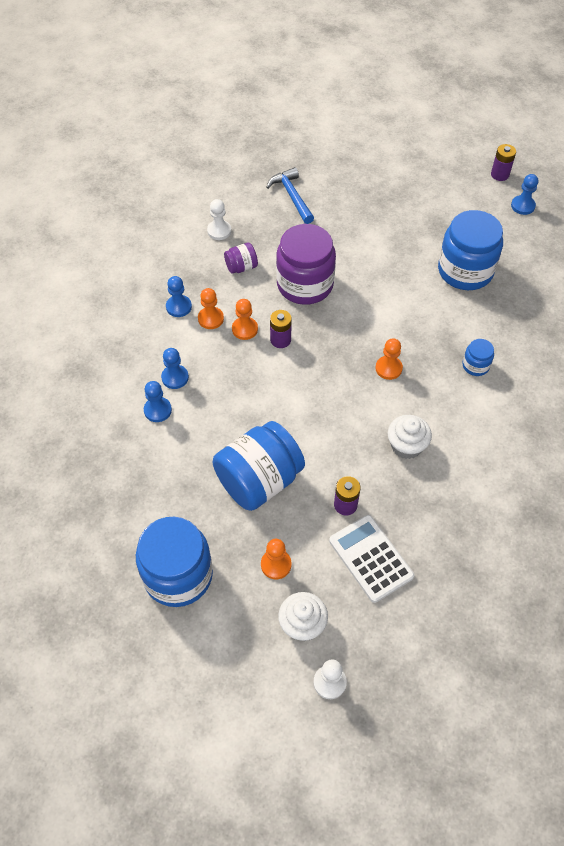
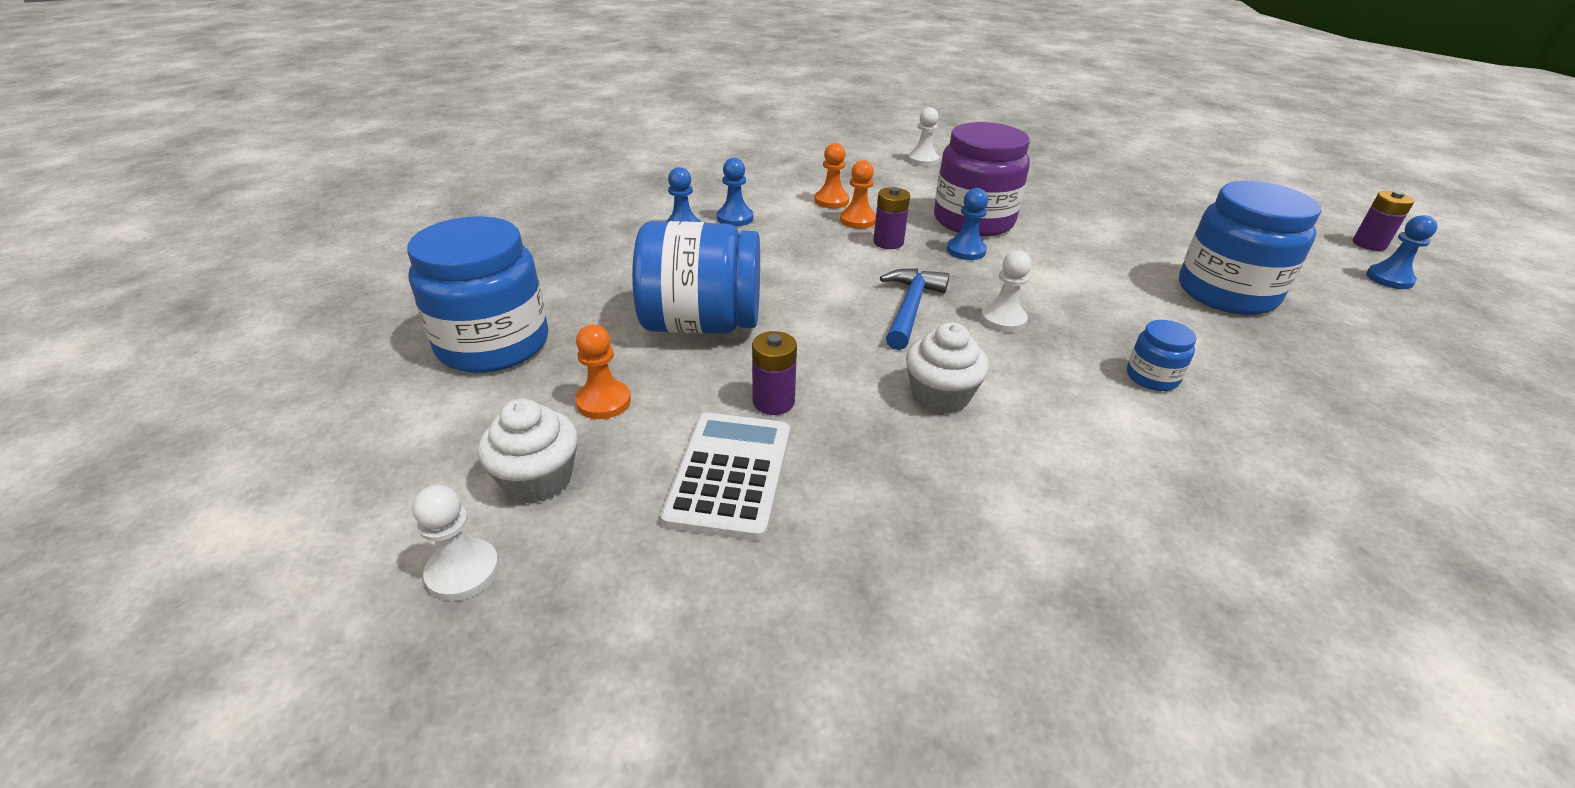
camera: 40 degrees right, 20 degrees down
(179, 307) = (810, 183): blue pawn -> blue pawn (966, 250)
(241, 267) = (914, 186): purple jar -> none
(292, 196) = (1036, 168): blue hammer -> blue hammer (910, 308)
(388, 368) = (1003, 319): orange pawn -> white pawn

